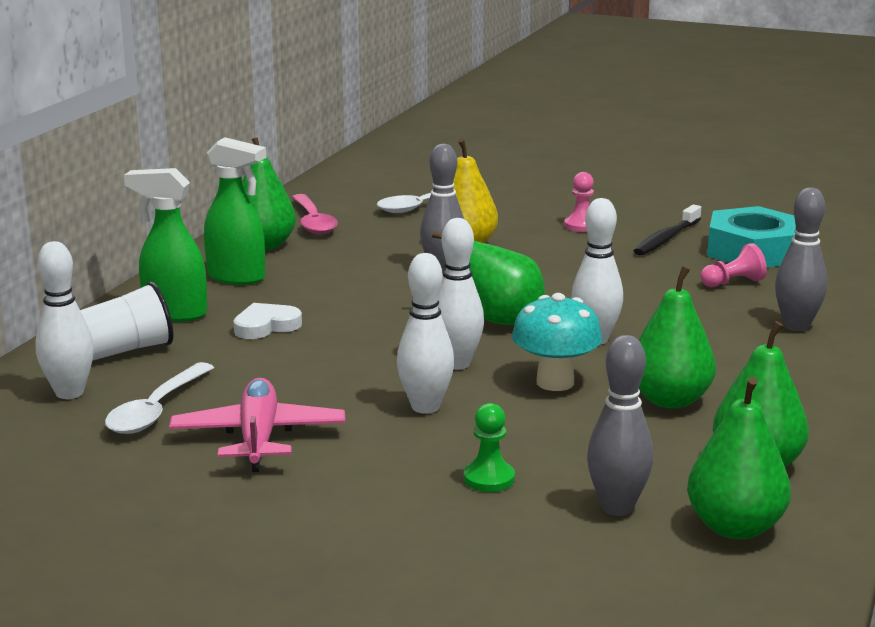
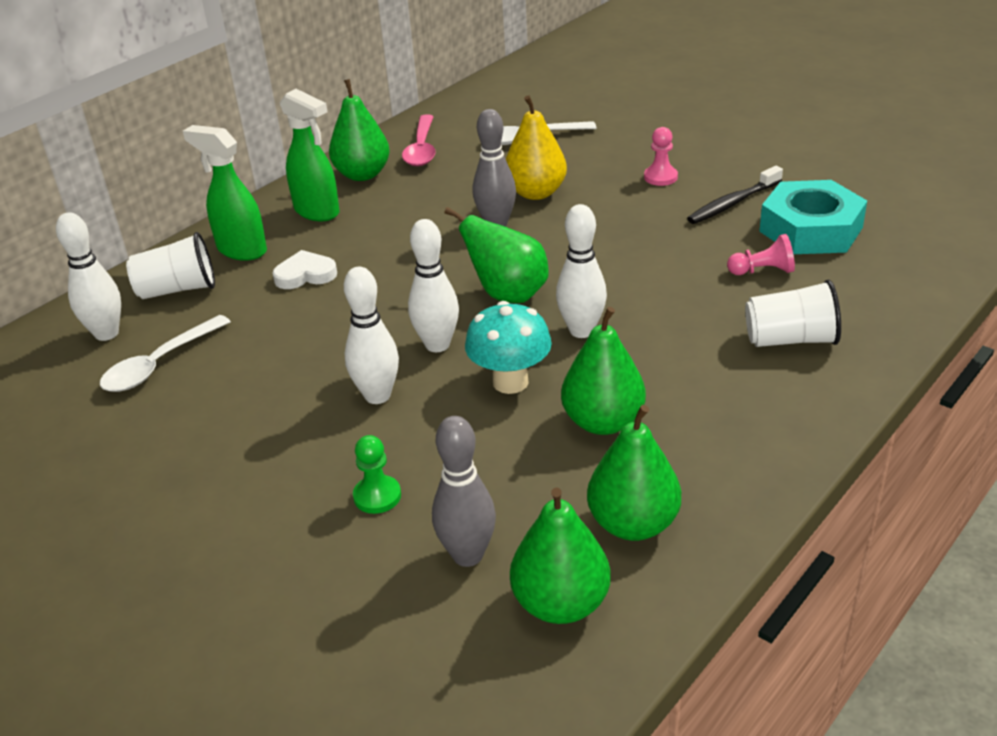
camera: 20 degrees right, 15 degrees up
(258, 437) = (218, 411): pink plane -> none
(796, 326) = (790, 340): grey bowling pin -> white cup

